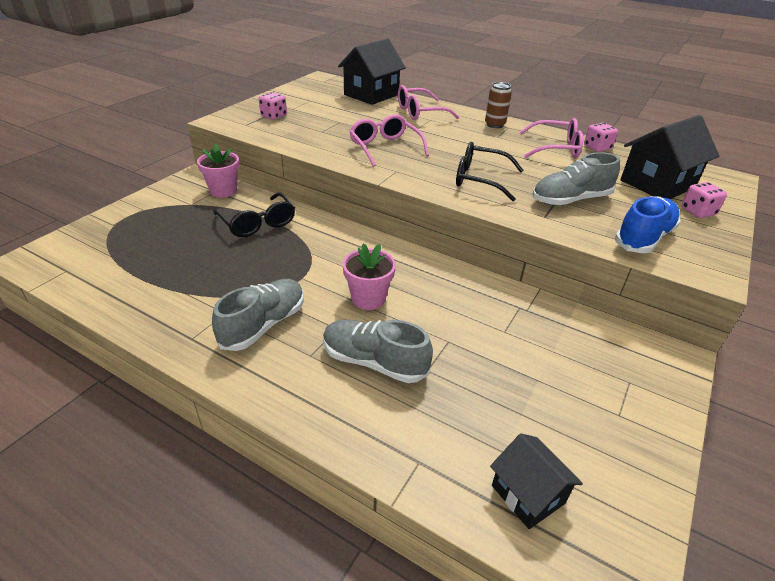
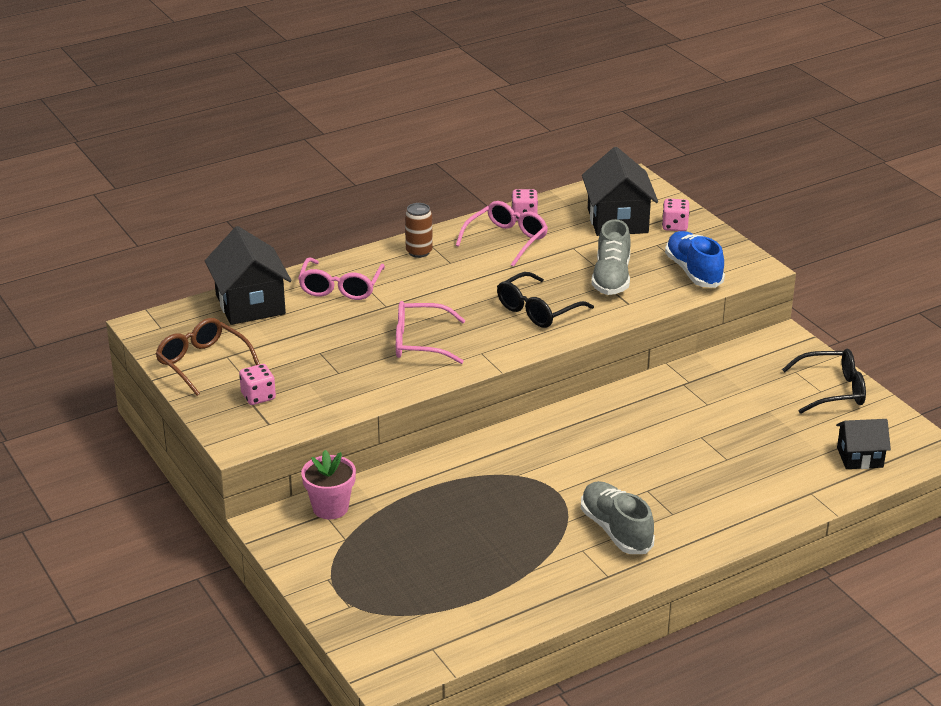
camera: 60 degrees left, 5 degrees down
(258, 223) = (430, 497): black glasses -> black glasses (833, 390)
(297, 96) = (202, 363): none -> brown glasses
(368, 298) = (617, 461): pink flower pot -> none
(374, 362) = (702, 482): grey shoe -> none

